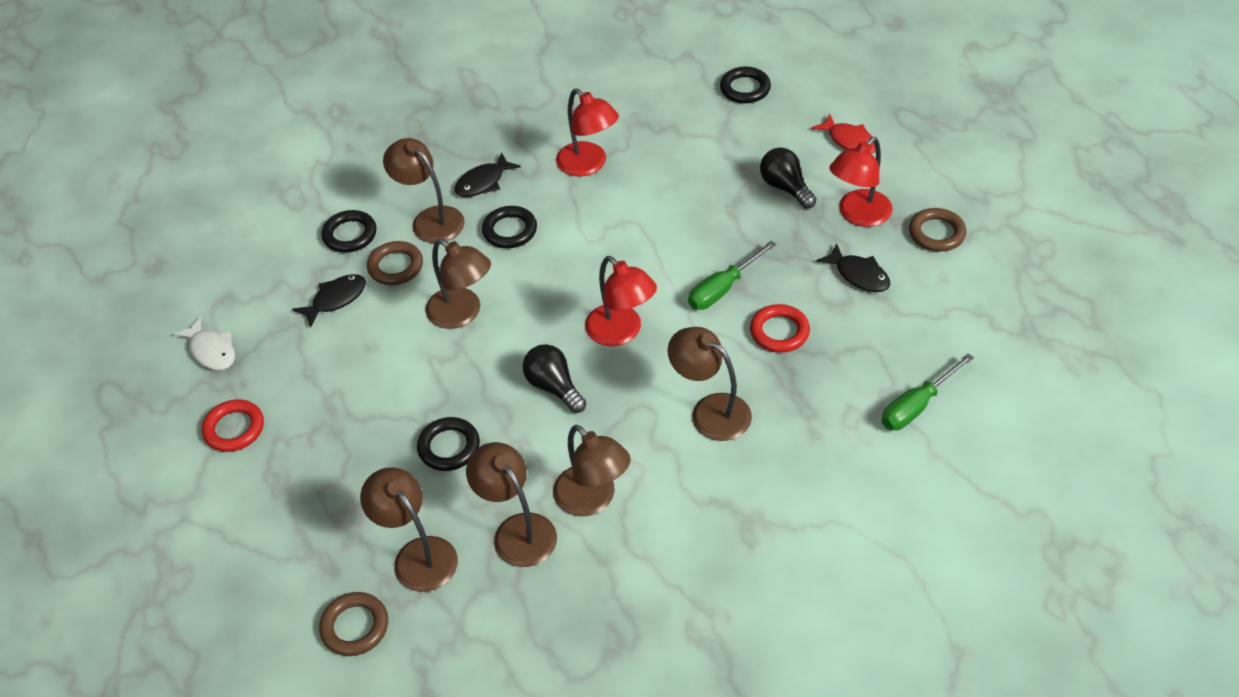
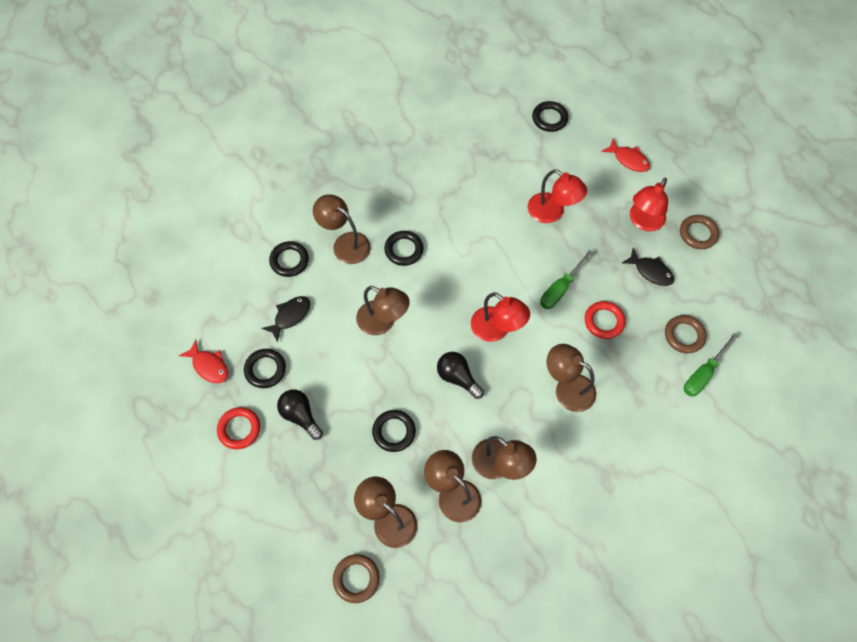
camera: 10 degrees left, 15 degrees up
(211, 351) = (209, 366): white fish -> red fish
(287, 360) = (265, 369): none -> black ring
(395, 266) = (328, 285): brown ring -> brown ring (684, 335)
(483, 182) = (377, 210): black fish -> none
(588, 165) = (450, 190): red lamp -> red lamp (552, 213)
(785, 187) = (590, 202): black light bulb -> black light bulb (300, 416)

